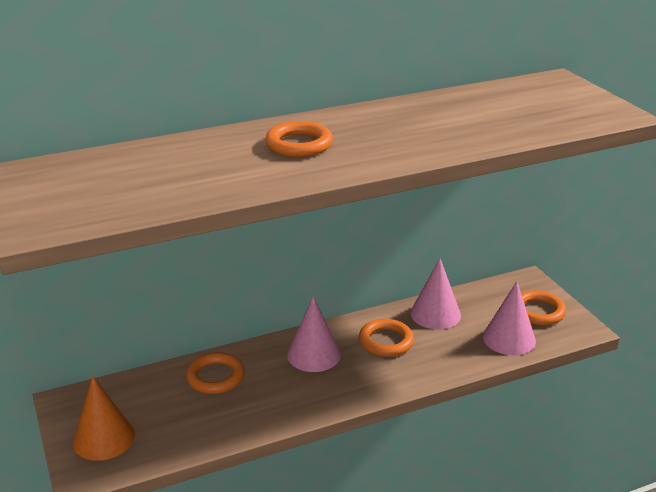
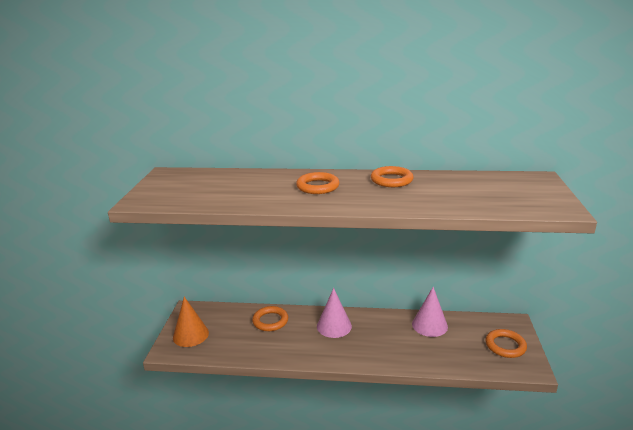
camera: 30 degrees right, 5 degrees down
(386, 341) = (384, 332): orange ring -> orange ring (391, 180)
(509, 338) = (469, 357): pink cone -> none

